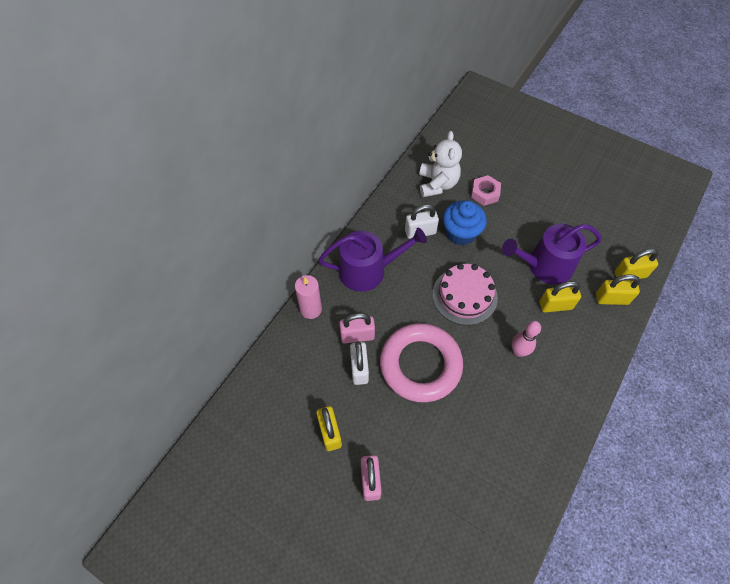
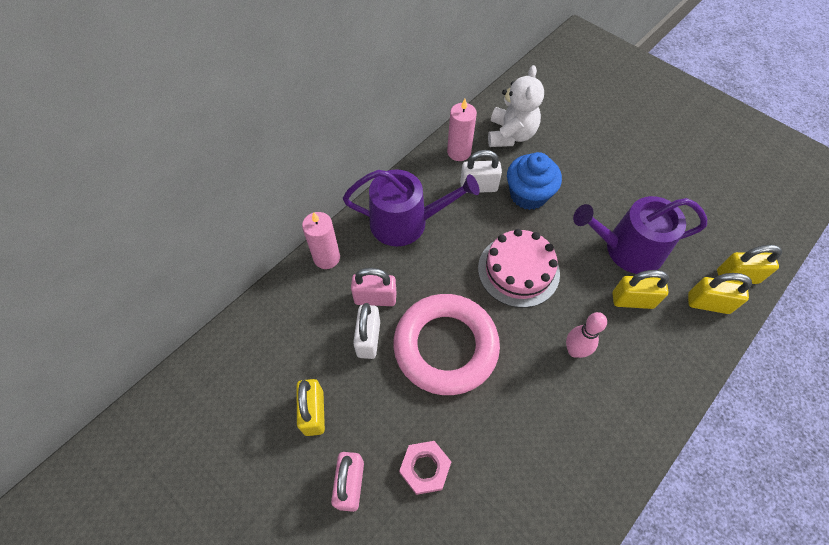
camera: 10 degrees right, 0 degrees up
(398, 205) = (459, 152): none -> pink candle
(485, 193) = (567, 153): pink nut -> pink nut (425, 468)

